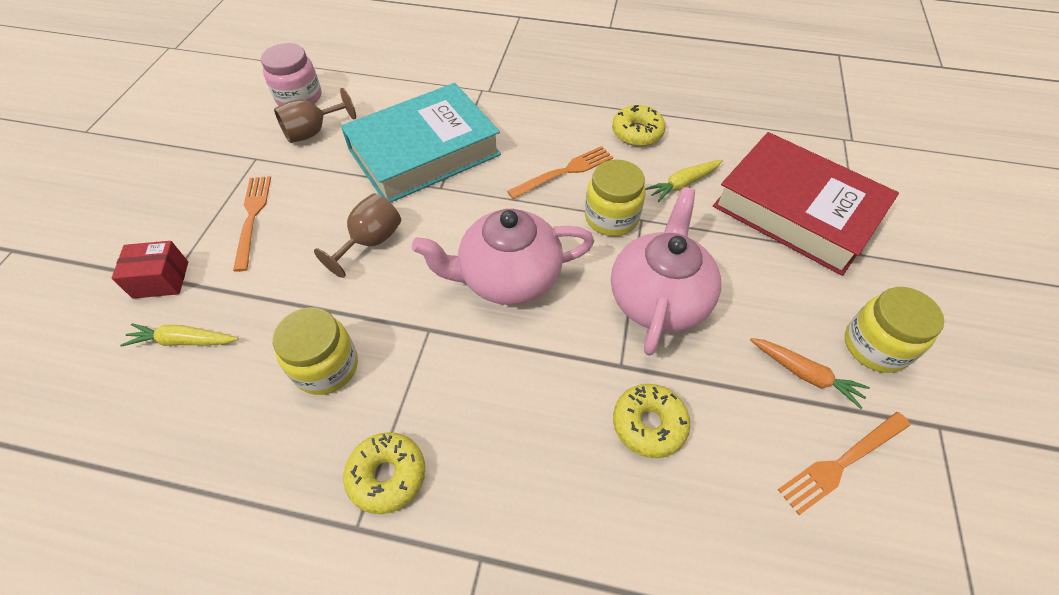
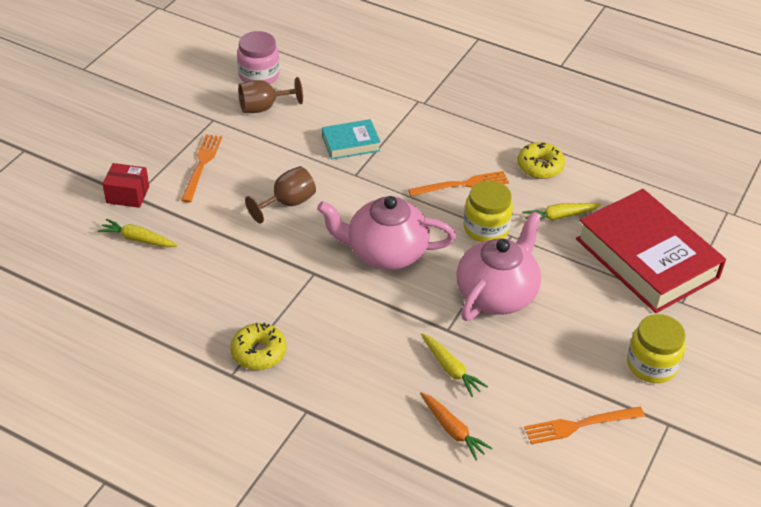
camera: 15 degrees right, 10 degrees down
(326, 367) = (234, 279): yellow jar -> none
(424, 152) = (350, 143): turquoise book -> turquoise book, size x0.47
(649, 424) = (451, 369): yellow donut -> yellow carrot
(805, 374) = (584, 368): orange carrot -> orange carrot (452, 430)

